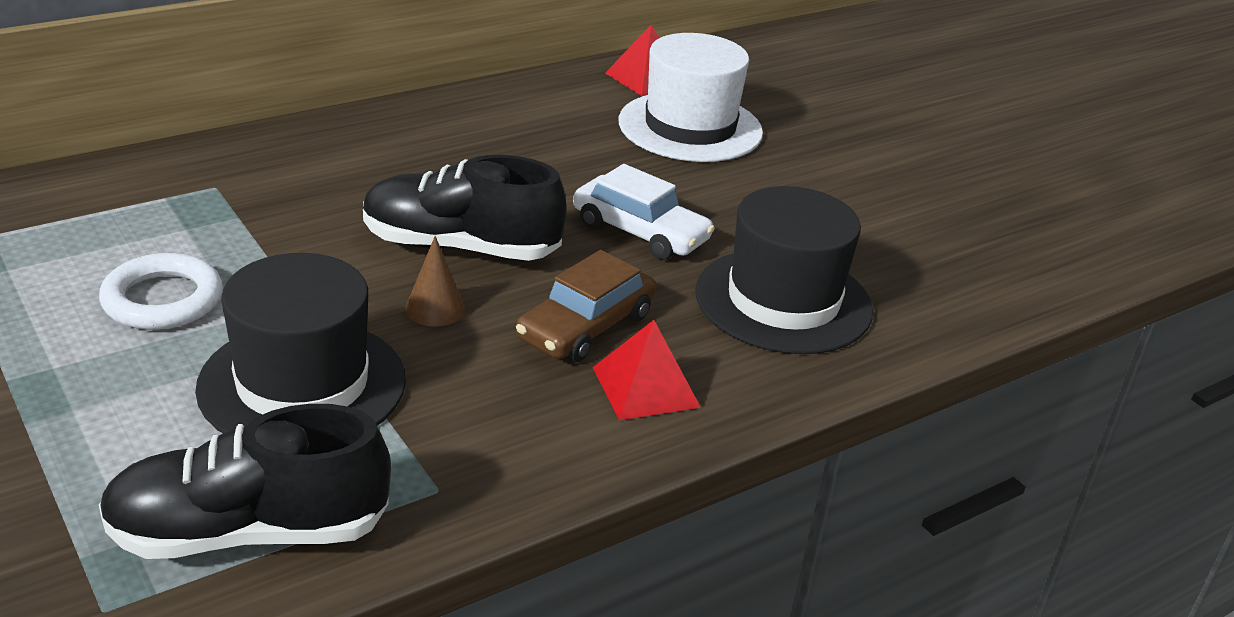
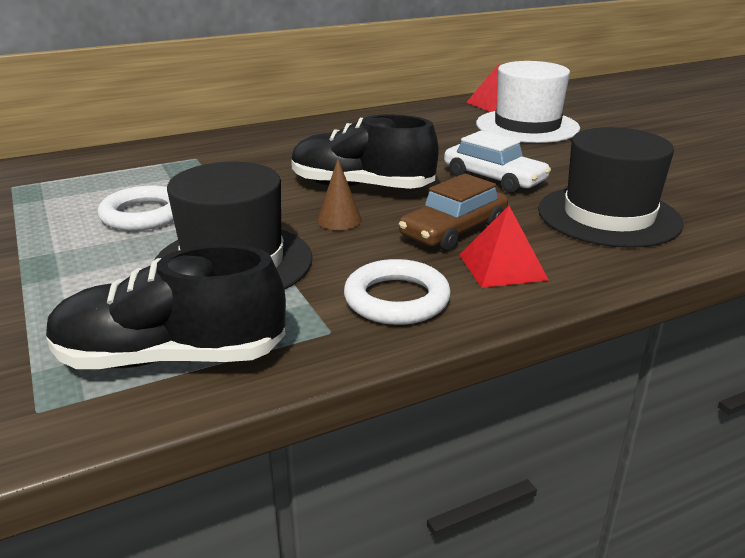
camera: 10 degrees right, 5 degrees down
(516, 440) = (396, 299): none -> white ring

